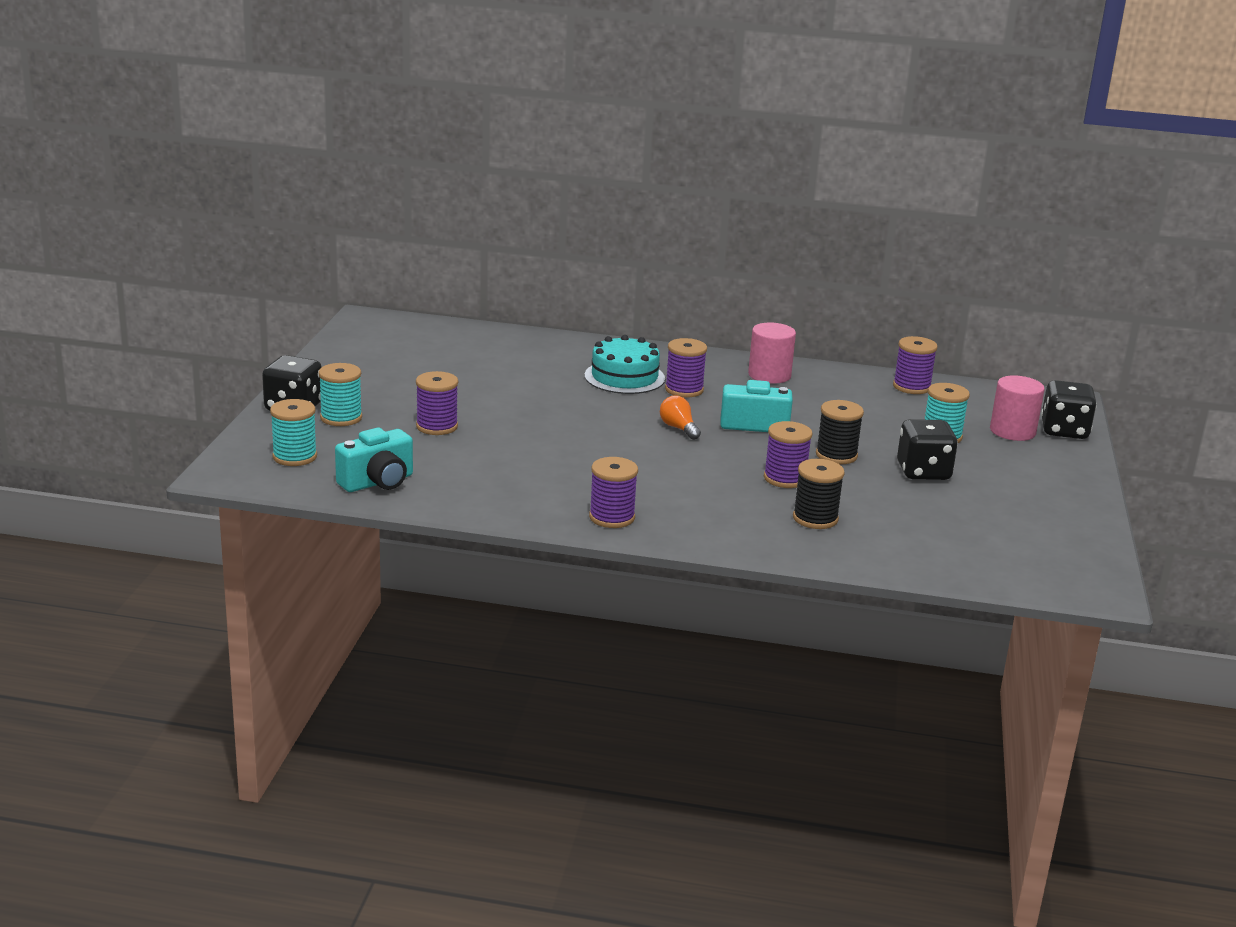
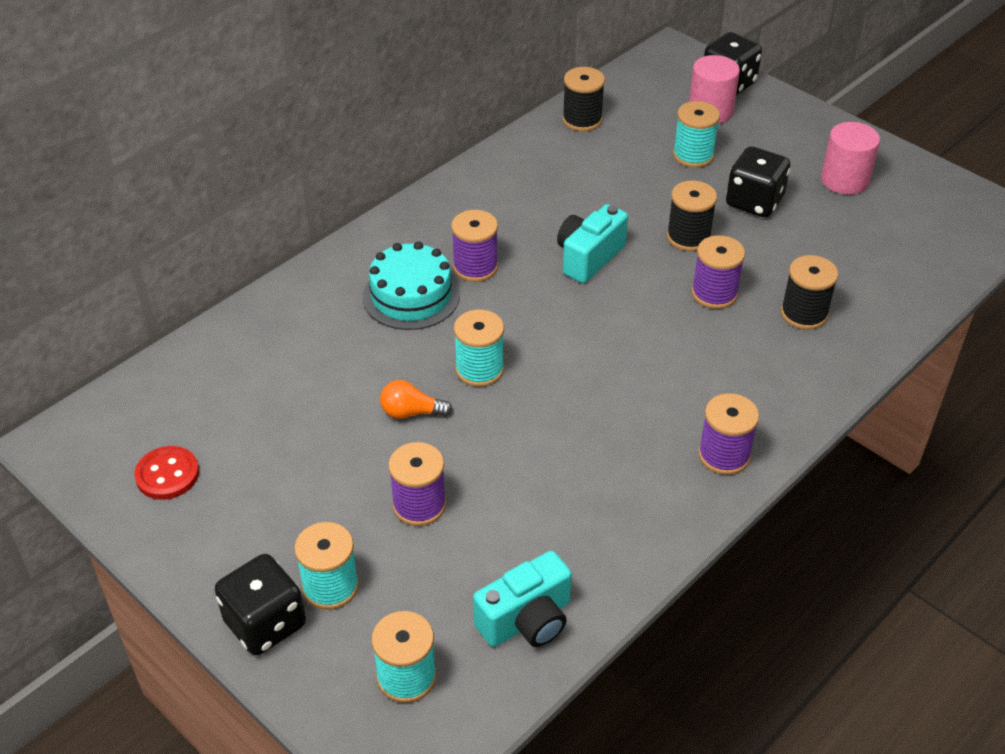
camera: 55 degrees left, 20 degrees up
(376, 352) = (167, 475): none -> red button
(378, 482) = (527, 620): turquoise camera -> turquoise camera turned 60 degrees clockwise
(584, 415) = (479, 369): none -> turquoise spool
(678, 428) = (560, 313): orange light bulb -> orange light bulb (411, 412)
(769, 375) = (488, 193): pink cylinder -> pink cylinder (844, 180)
(911, 387) = (582, 120): purple spool -> black spool

